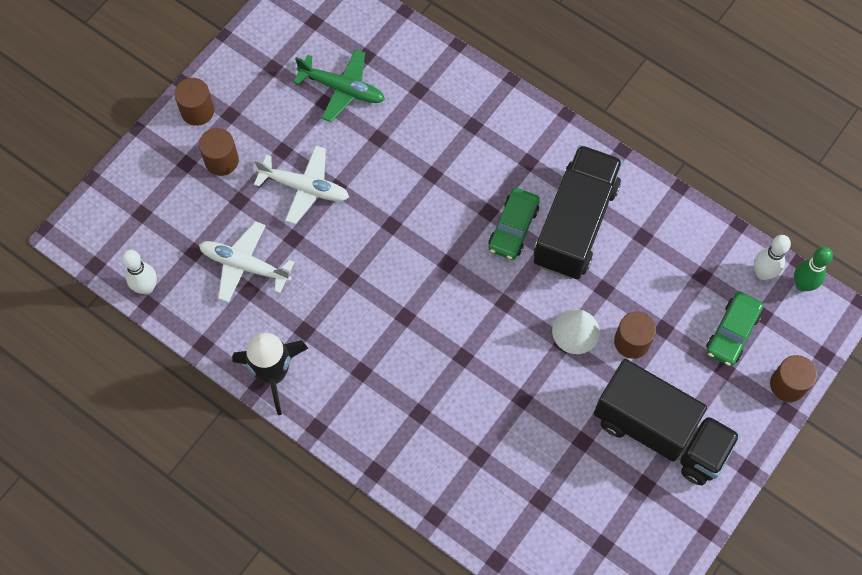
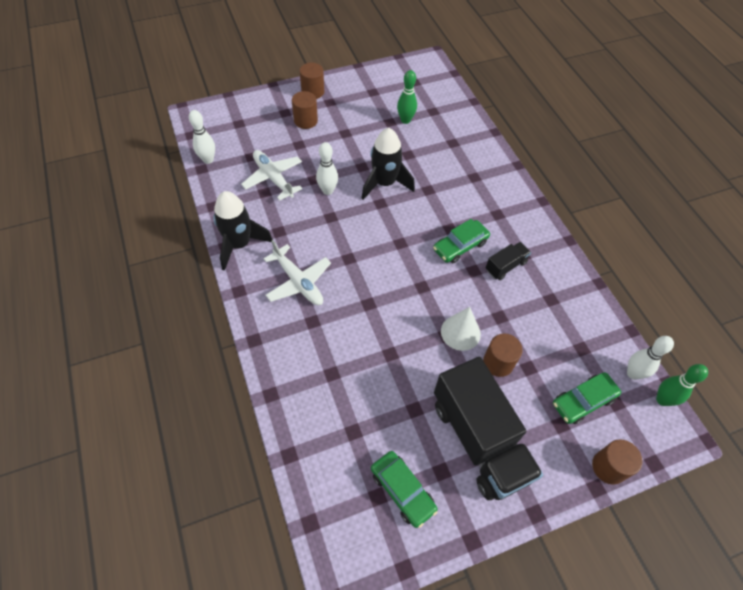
camera: 30 degrees right, 10 degrees down
(304, 187) = (342, 157): white plane -> white plane (298, 281)
(320, 244) = (328, 191): none -> white bowling pin
(342, 89) = (405, 120): green plane -> green bowling pin
(378, 195) = (384, 183): none -> black rocket
(575, 224) = (505, 266): black truck -> black truck, size x0.44
(621, 525) = (402, 490): none -> green car

